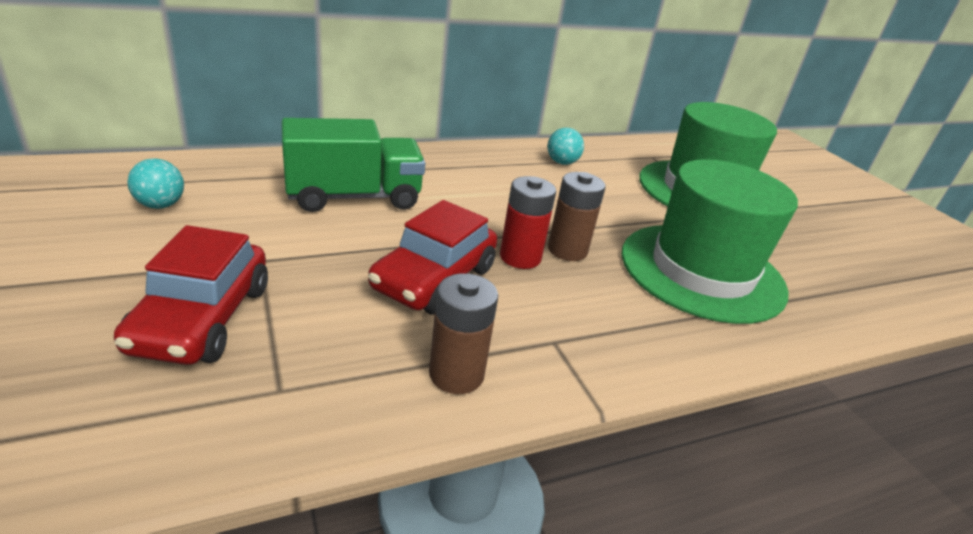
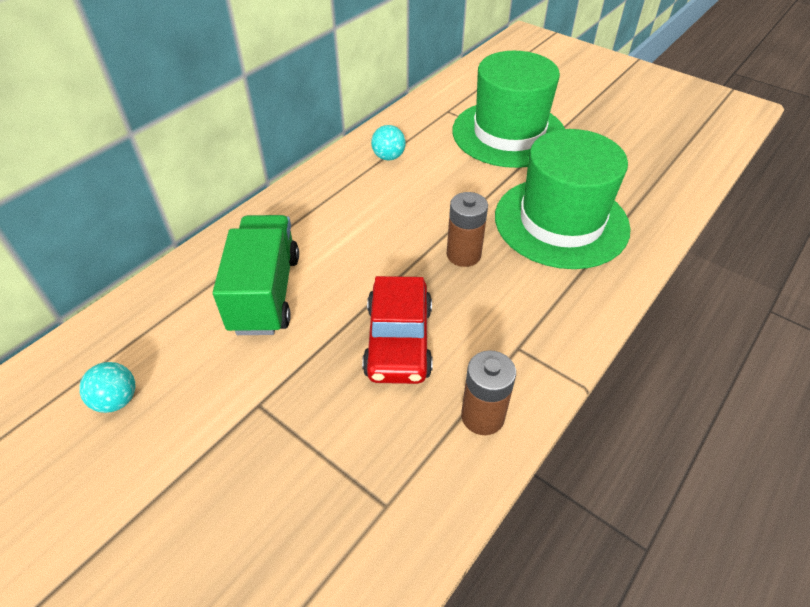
camera: 25 degrees left, 15 degrees up
(201, 318) = (273, 486): red car -> none
(354, 197) = (265, 293): green truck -> green truck turned 45 degrees counterclockwise
(520, 257) = (438, 282): red battery -> none

